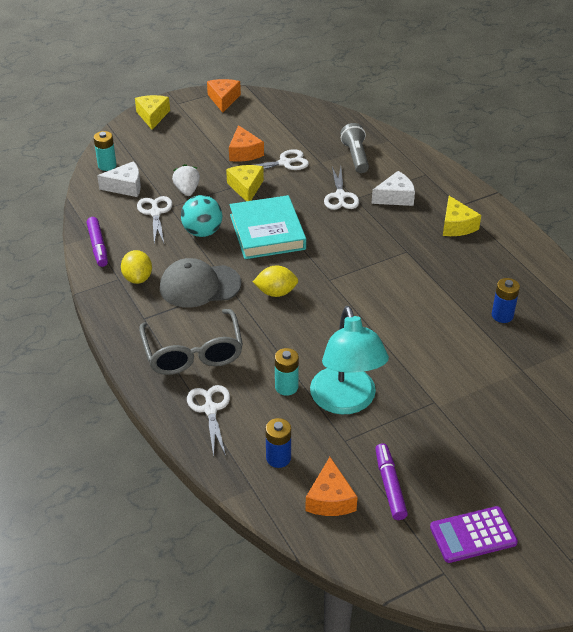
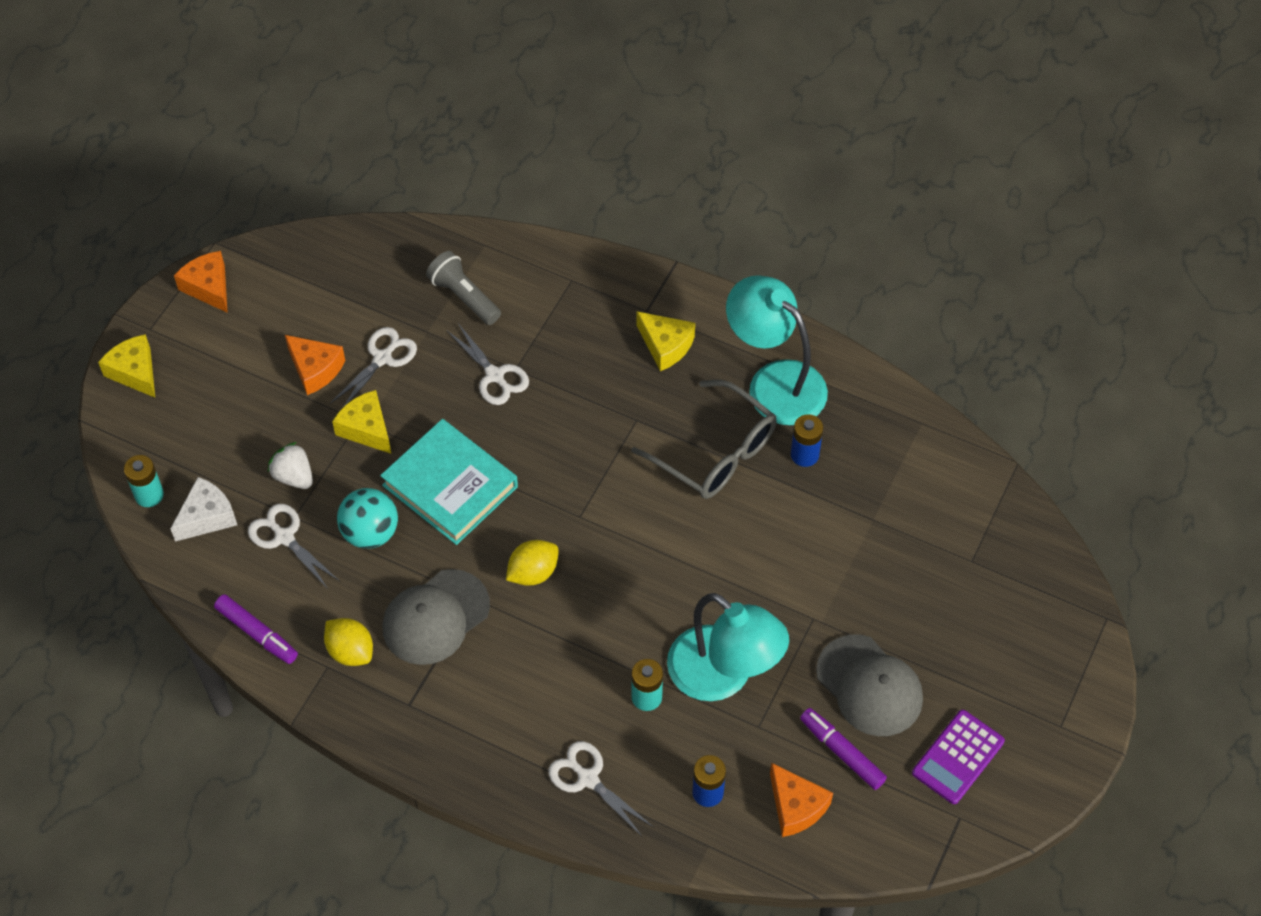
camera: 35 degrees left, 15 degrees up
(193, 353) = (507, 717): grey glasses -> grey glasses (716, 453)
(395, 197) = (562, 340): white cheese -> none
(442, 458) = (869, 686): none -> grey cap
(513, 272) = (774, 382): none -> turquoise lamp

